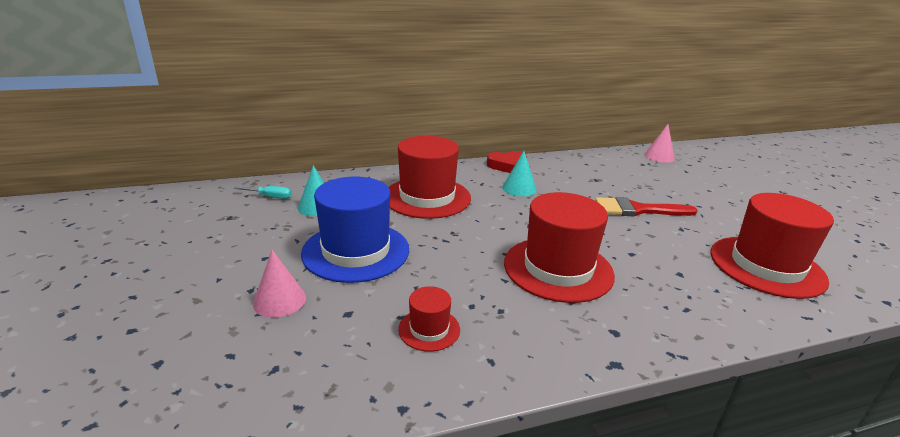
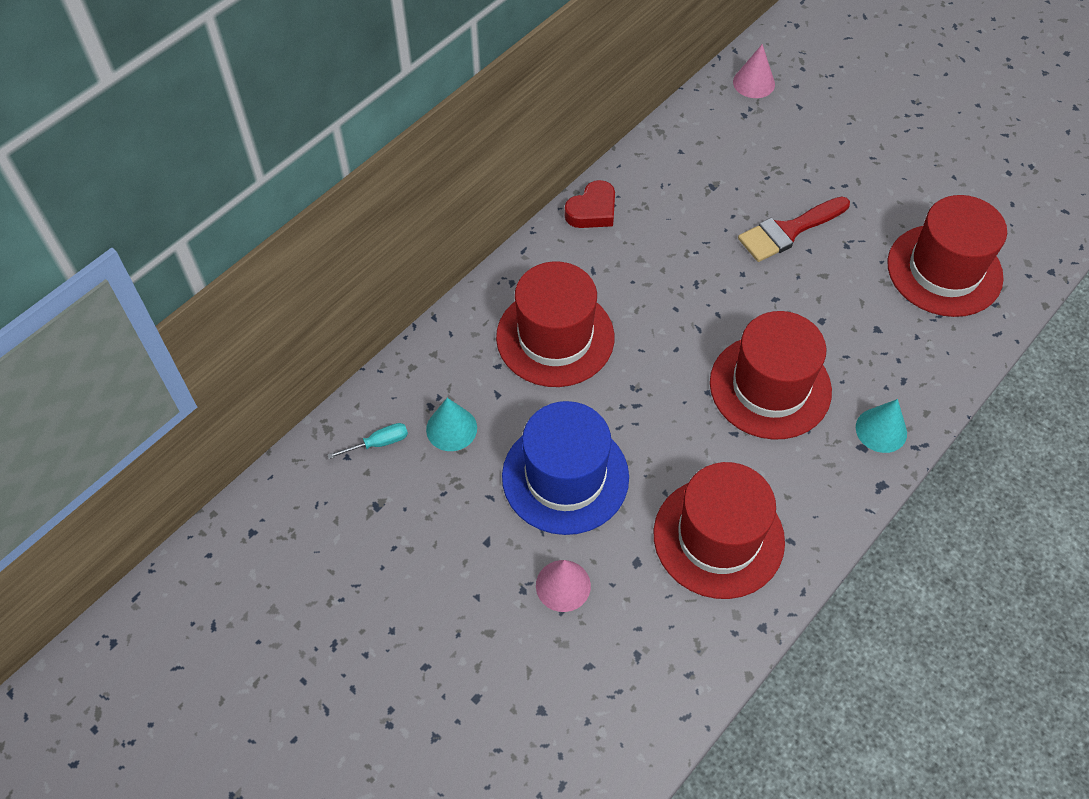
camera: 30 degrees left, 30 degrees up
(429, 329) = (718, 537): red hat -> red hat, size x2.12
(519, 188) = (641, 257): turquoise cone -> turquoise cone (881, 430)

